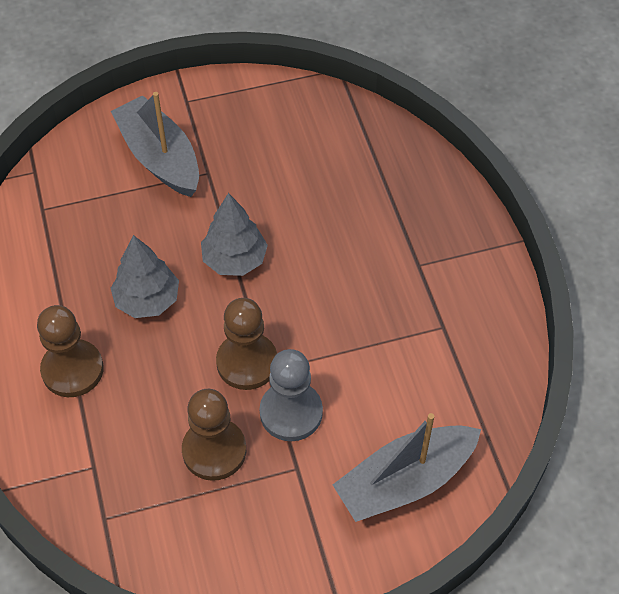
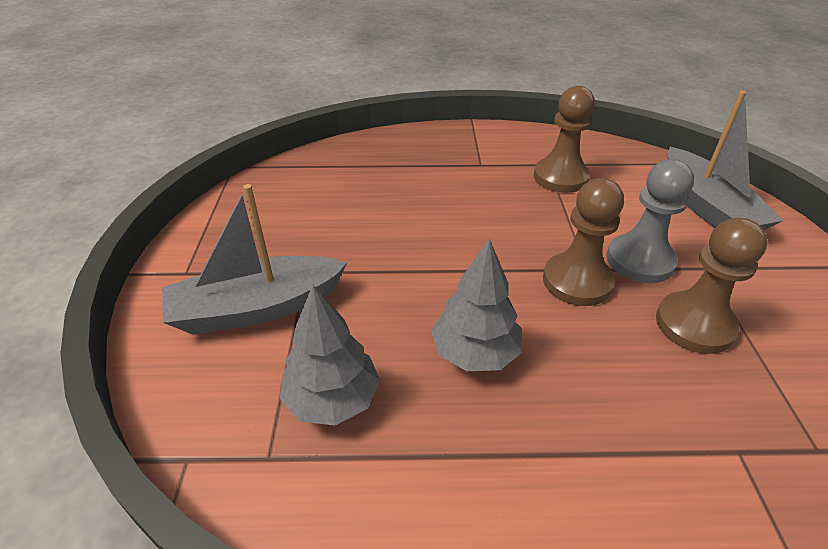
camera: 75 degrees left, 15 degrees down
(72, 370) = (578, 455): brown pawn -> brown pawn (560, 177)
(234, 259) = (438, 269): grey tree -> grey tree (332, 399)

